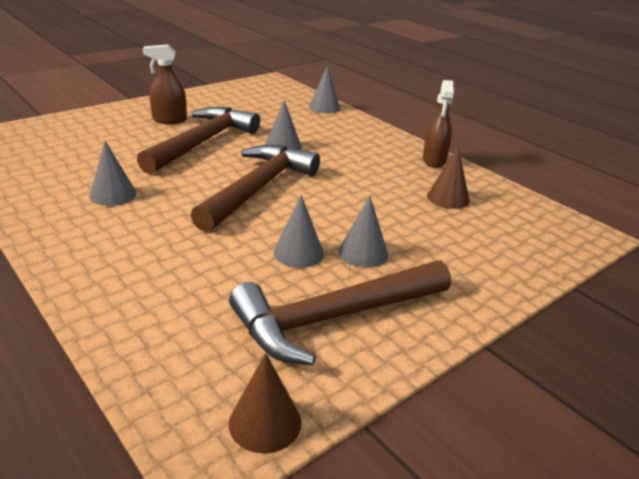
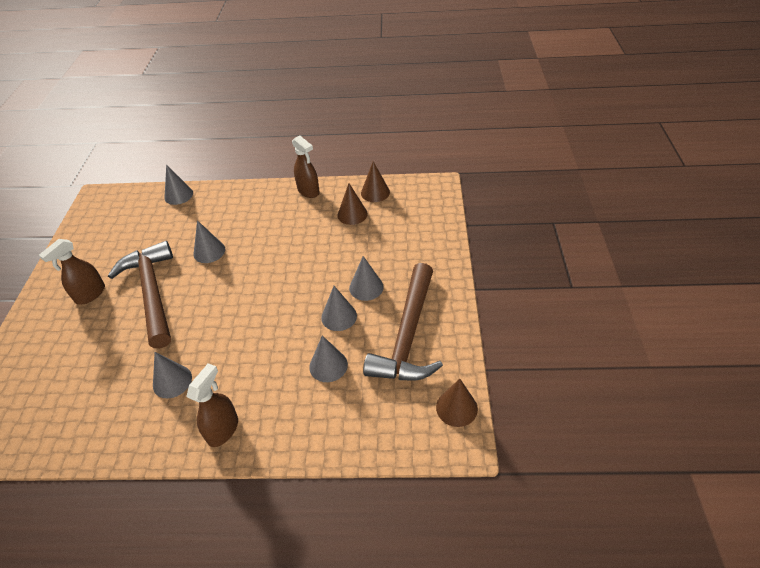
camera: 45 degrees left, 15 degrees up
(77, 247) = (223, 429): none -> brown spray bottle
(223, 276) = (328, 365): none -> grey cone
(258, 188) = (249, 295): brown hammer -> none
(502, 198) = (375, 192): none -> brown cone

